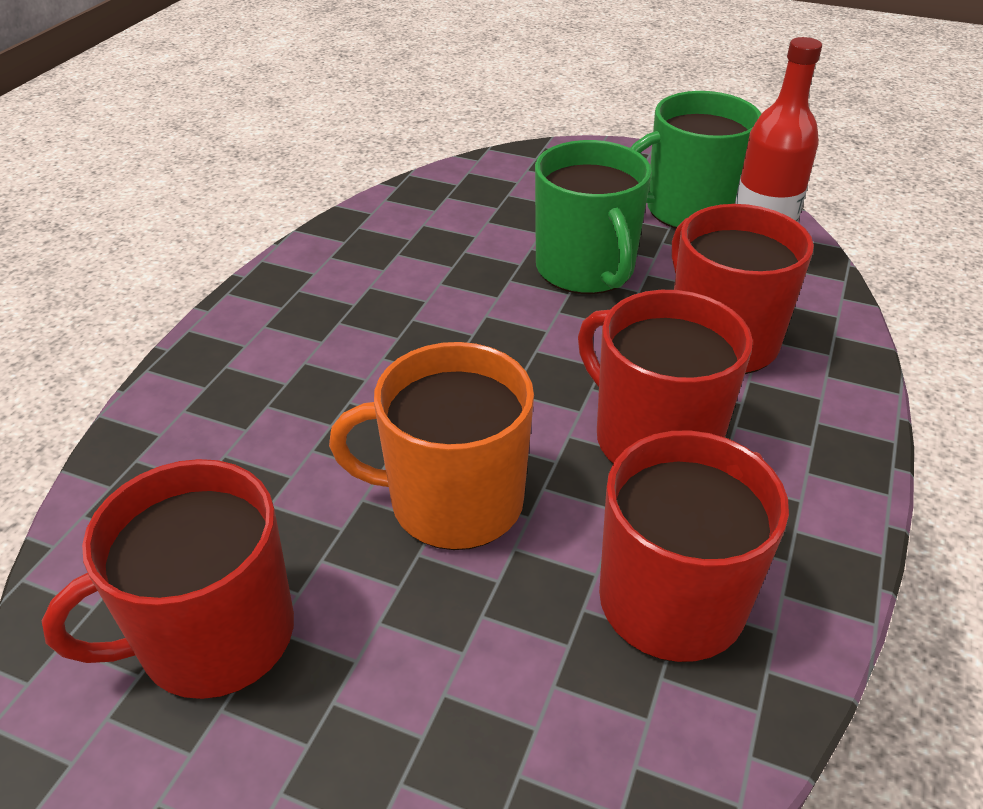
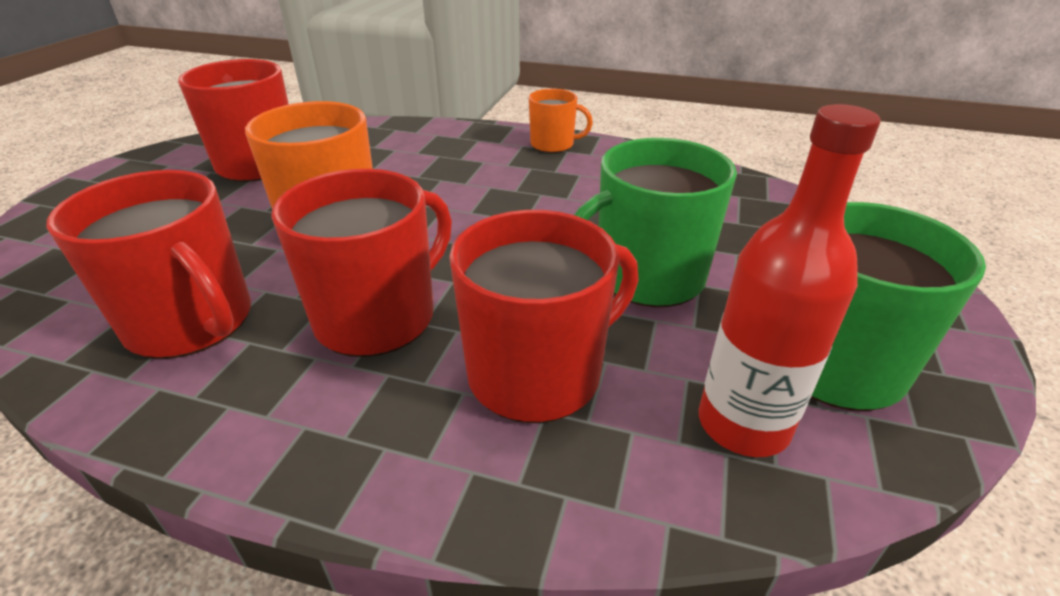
camera: 85 degrees right, 5 degrees down
(273, 299) = (553, 144): none -> orange mug

